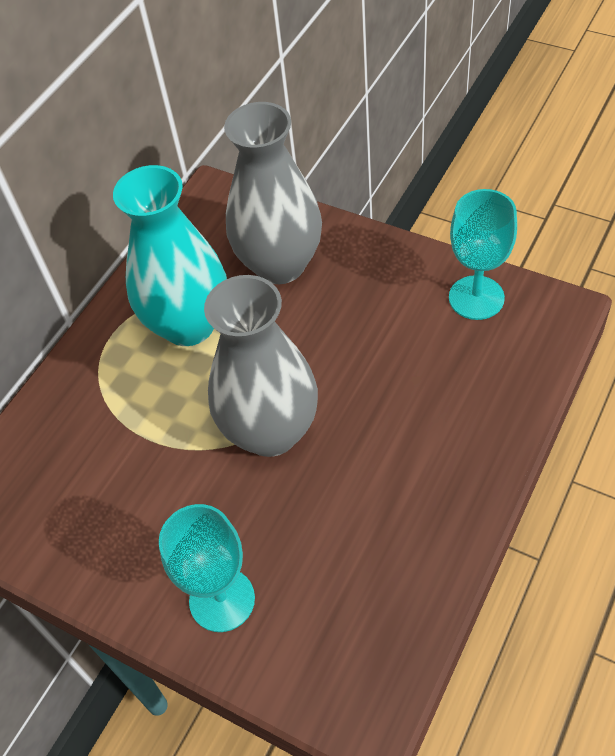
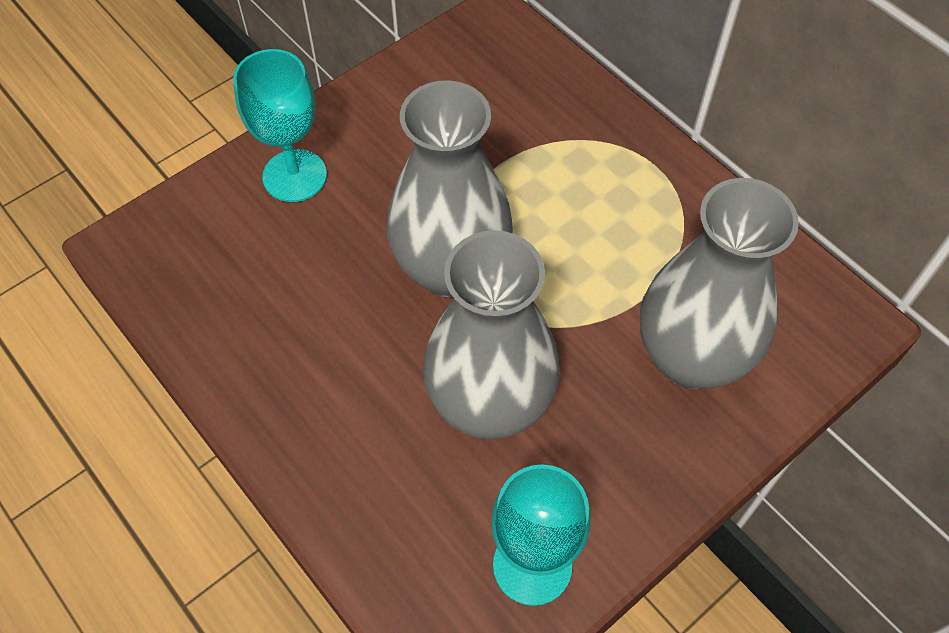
camera: 105 degrees right, 5 degrees up
(189, 325) = (635, 237): turquoise vase -> none
(376, 361) = (490, 404): none -> grey vase

